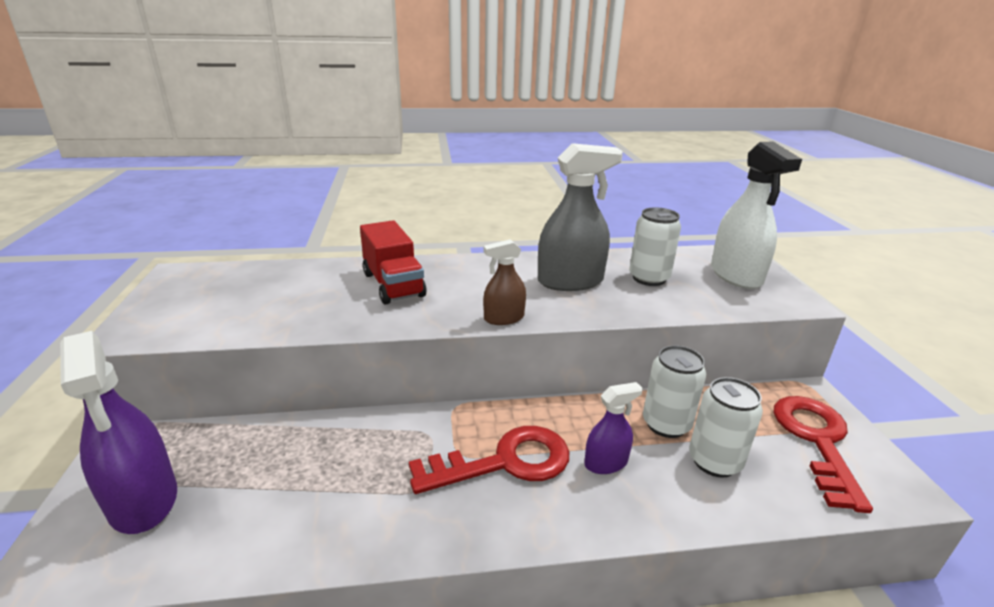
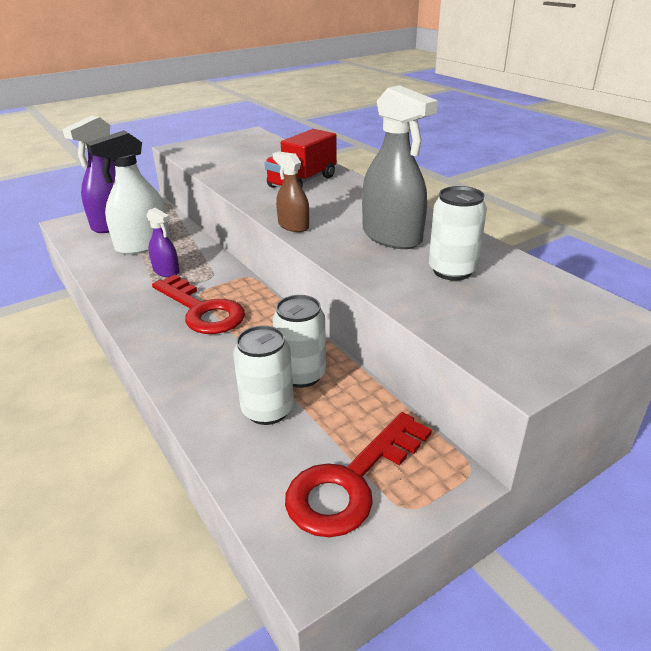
camera: 65 degrees right, 5 degrees up
(606, 463) = (228, 352): purple spray bottle -> purple spray bottle (166, 271)
(736, 275) = (540, 321): white spray bottle -> white spray bottle (143, 245)
(816, 441) = (351, 482): red key -> red key turned 150 degrees clockwise

